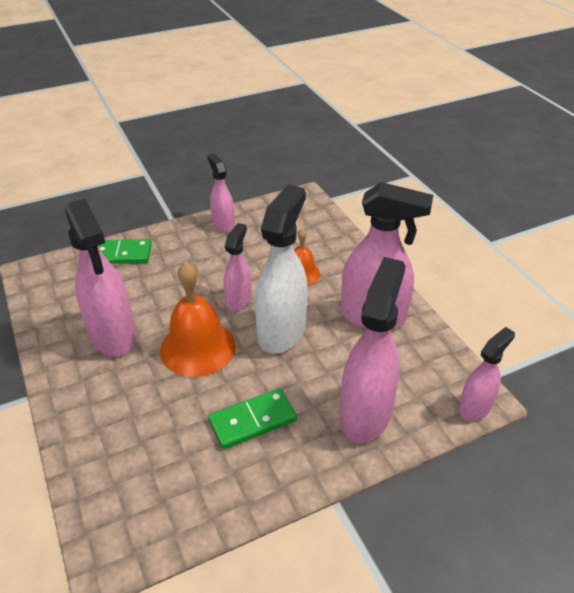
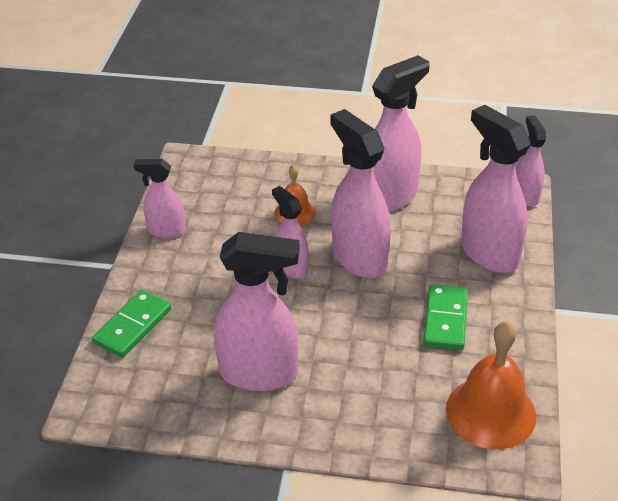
camera: 55 degrees left, 0 degrees up
(198, 347) = (330, 319): orange bell -> orange bell (490, 412)
(282, 331) = (359, 258): white spray bottle -> pink spray bottle

